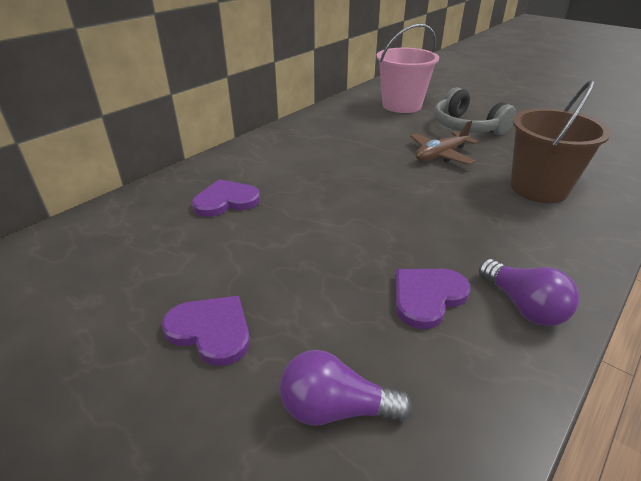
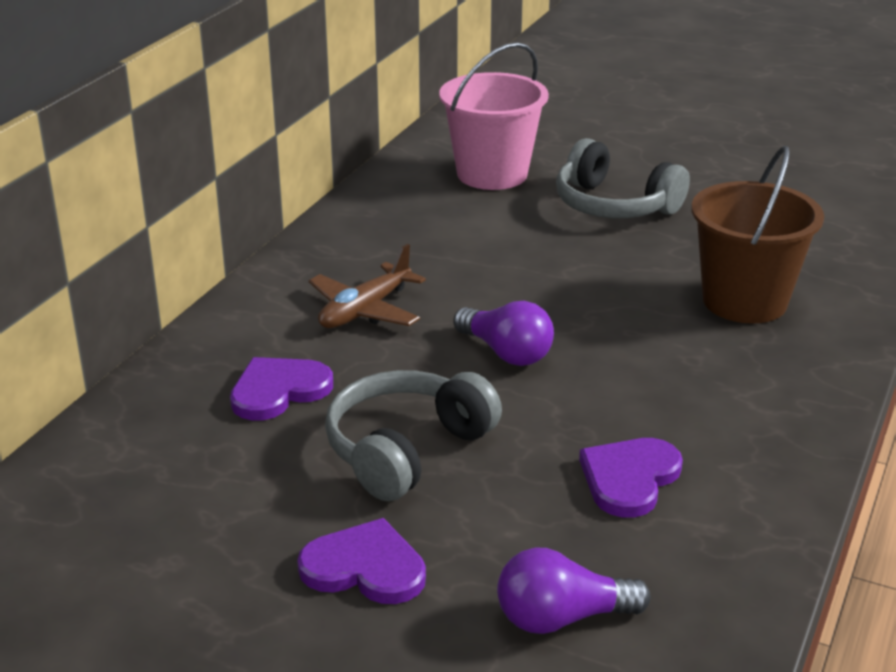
camera: 15 degrees left, 5 degrees down
(282, 249) = (406, 450): none -> grey headphones
(441, 155) = (587, 264): brown plane -> brown plane (365, 310)
(523, 306) = (751, 469): purple light bulb -> purple light bulb (506, 353)

